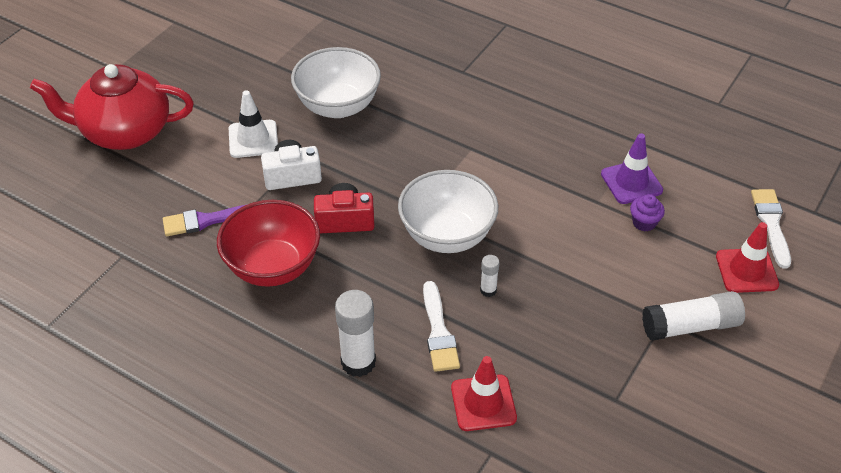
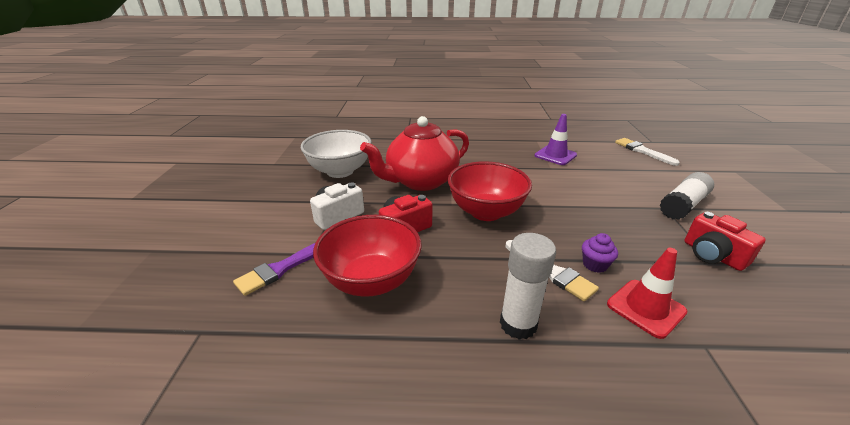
camera: 30 degrees left, 15 degrees down
(125, 132) = (158, 233): red teapot -> red teapot (420, 181)
(253, 139) = (287, 204): white traffic cone -> none
(447, 235) = (486, 212): white bowl -> red bowl
(488, 290) = (550, 232): white glue stick -> none
(627, 392) = (712, 255): none -> red camera
(644, 223) = (586, 169): purple cupcake -> purple cupcake (595, 265)
(746, 271) = (664, 172): red traffic cone -> none

